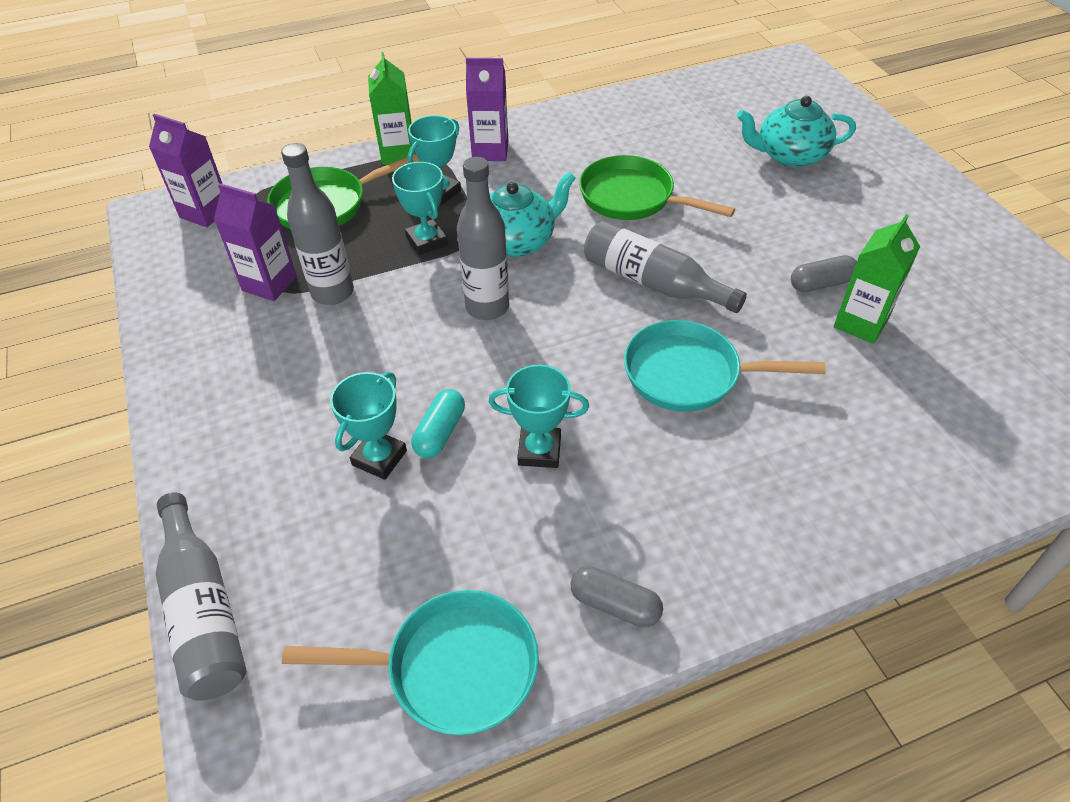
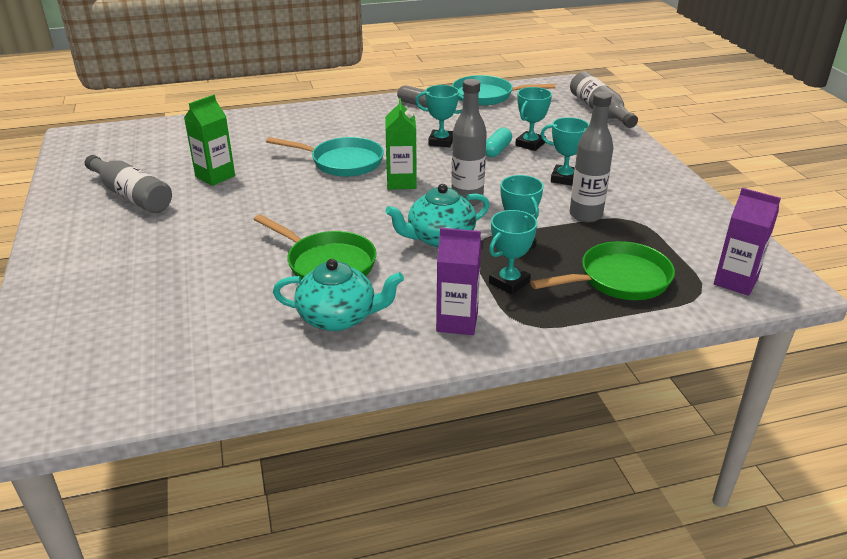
camera: 175 degrees left, 15 degrees down
(269, 284) = (639, 224): purple carton -> none
(341, 365) = (564, 178): none -> turquoise trophy
(398, 154) = (560, 327): green carton -> green carton (401, 182)
(653, 282) = (341, 205): grey bottle -> grey bottle (131, 196)
(789, 155) = (148, 291): turquoise teapot -> turquoise teapot (339, 317)
(821, 284) = (220, 197): grey capsule -> none

